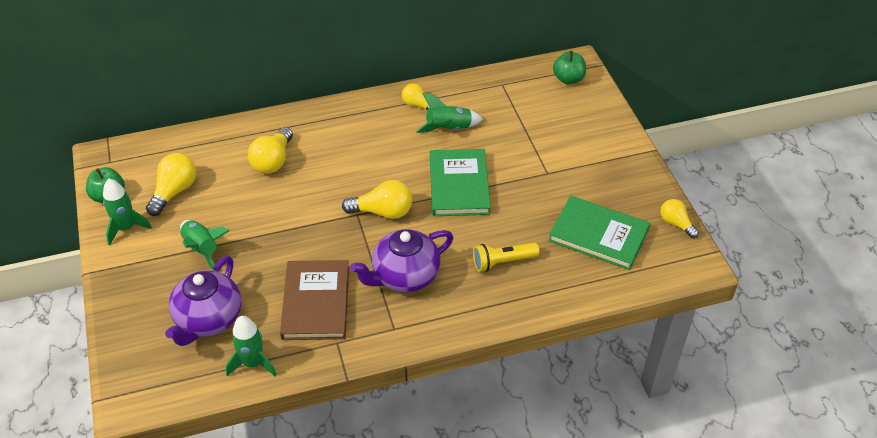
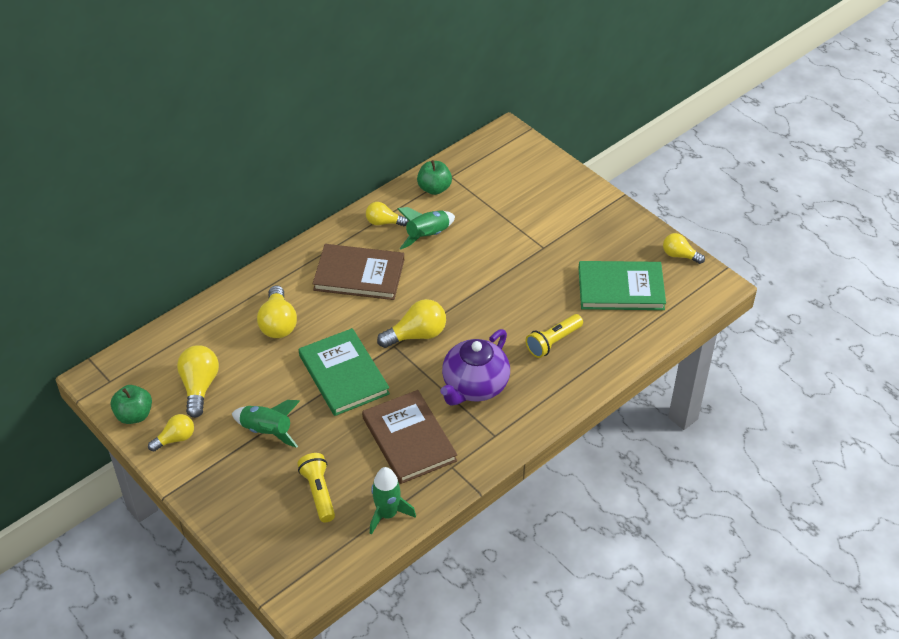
camera: 25 degrees left, 0 degrees up
(126, 228) = (175, 439): green rocket -> yellow light bulb
(208, 320) = (319, 492): purple teapot -> yellow flashlight
(367, 143) = (359, 275): none -> brown book
(459, 185) = (471, 286): green book -> green book (343, 374)
(568, 79) = (509, 152): green apple -> green apple (434, 188)

